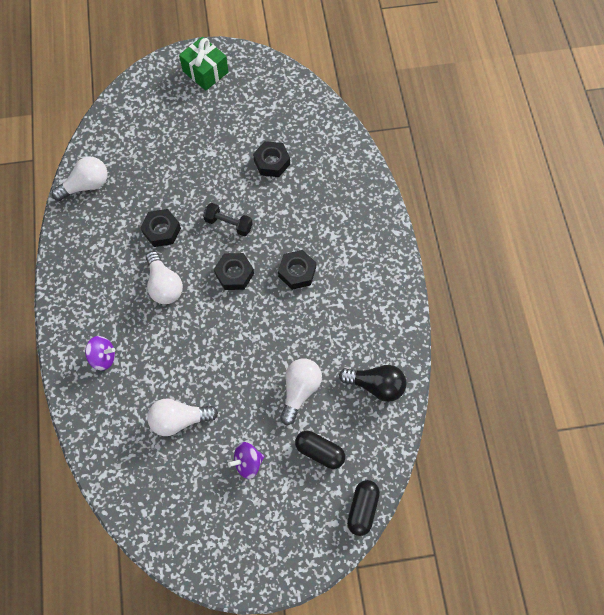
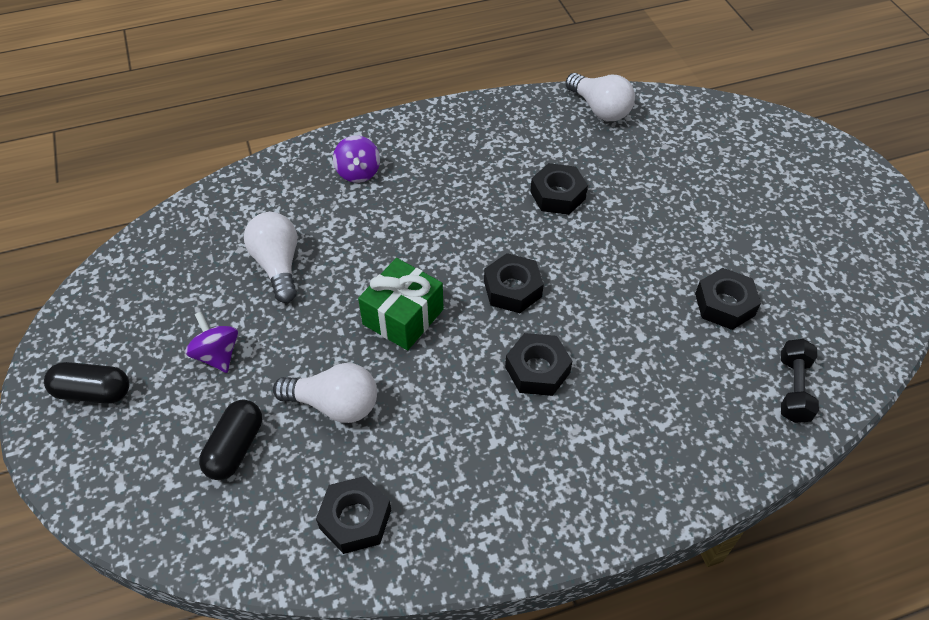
camera: 80 degrees right, 15 degrees down
(164, 285) = (474, 213): white light bulb -> none
(205, 72) = (847, 195): green gift -> green gift (403, 317)
(228, 224) = (594, 268): black dumbbell -> black dumbbell (793, 389)
(362, 509) = (140, 526): black capsule -> black capsule (93, 392)
(376, 385) = (355, 519): black light bulb -> black nut

